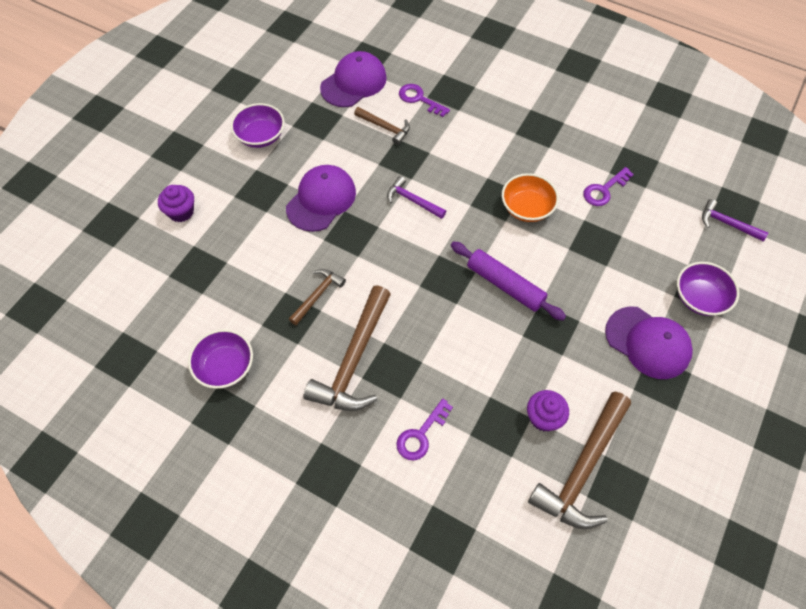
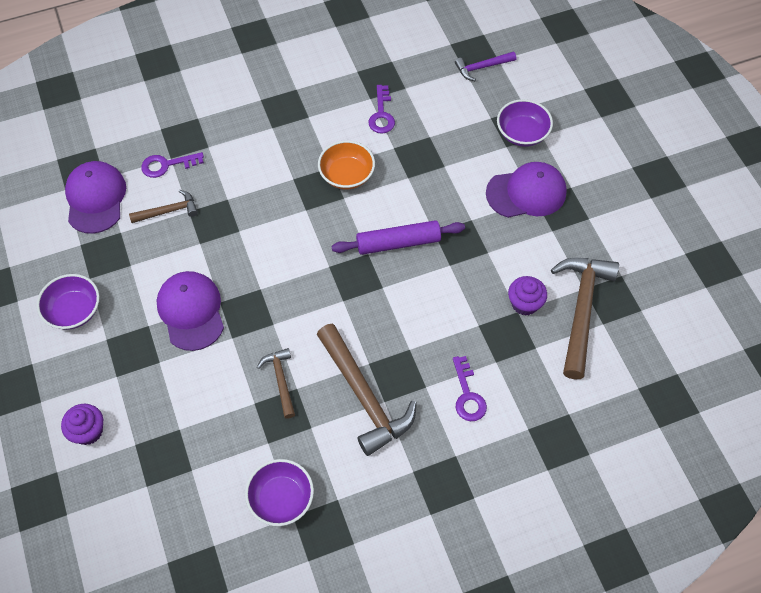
camera: 50 degrees left, 0 degrees up
(413, 200) = (261, 246): purple hammer -> none
(582, 468) = (581, 310): brown hammer -> brown hammer turned 150 degrees counterclockwise

